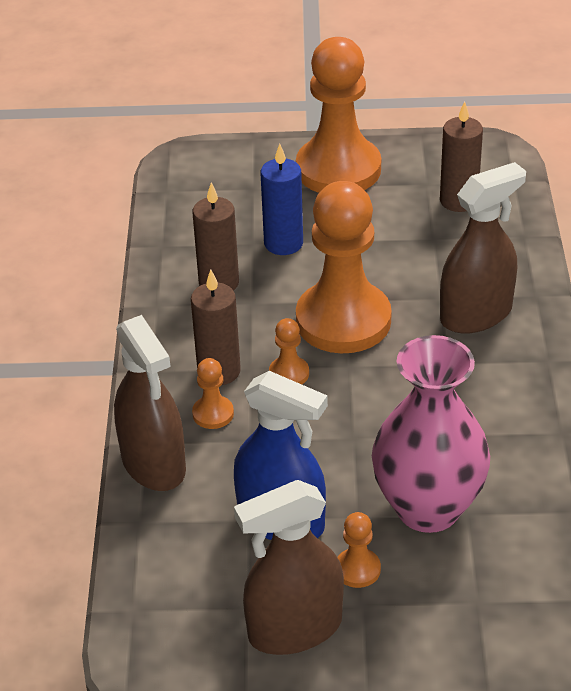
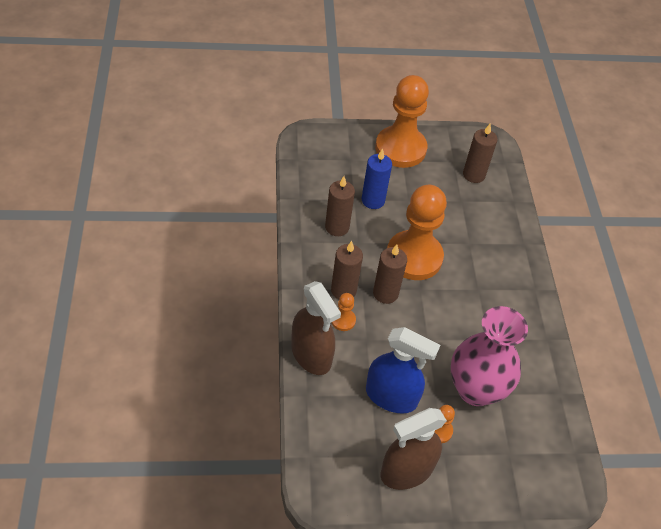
camera: 10 degrees left, 10 degrees up
(289, 373) = (385, 293): orange pawn -> brown candle
(476, 314) = (491, 256): brown spray bottle -> none

